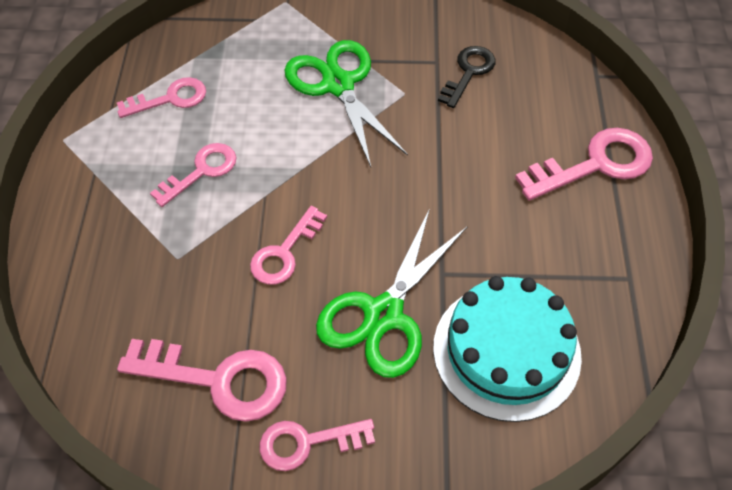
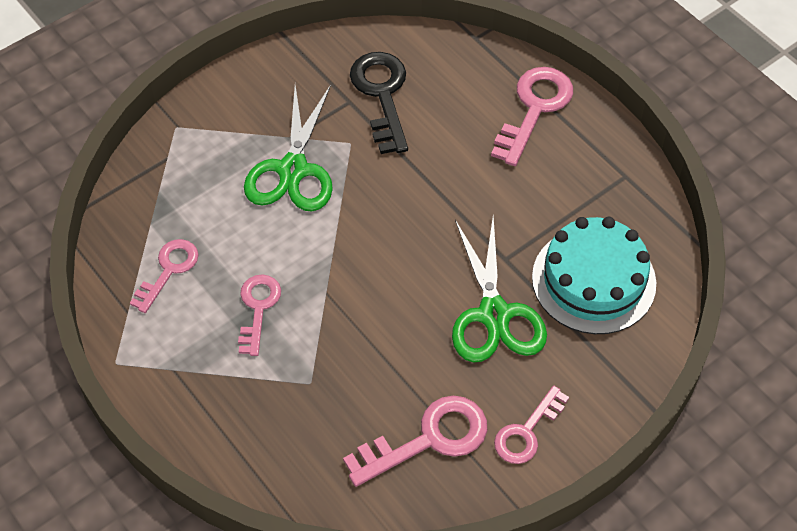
camera: 40 degrees left, 0 degrees up
(284, 253) = (384, 322): pink key -> none
(338, 85) = (293, 170): green scissors -> green scissors turned 105 degrees counterclockwise
(469, 72) = (382, 95): black key -> black key, size x1.54

